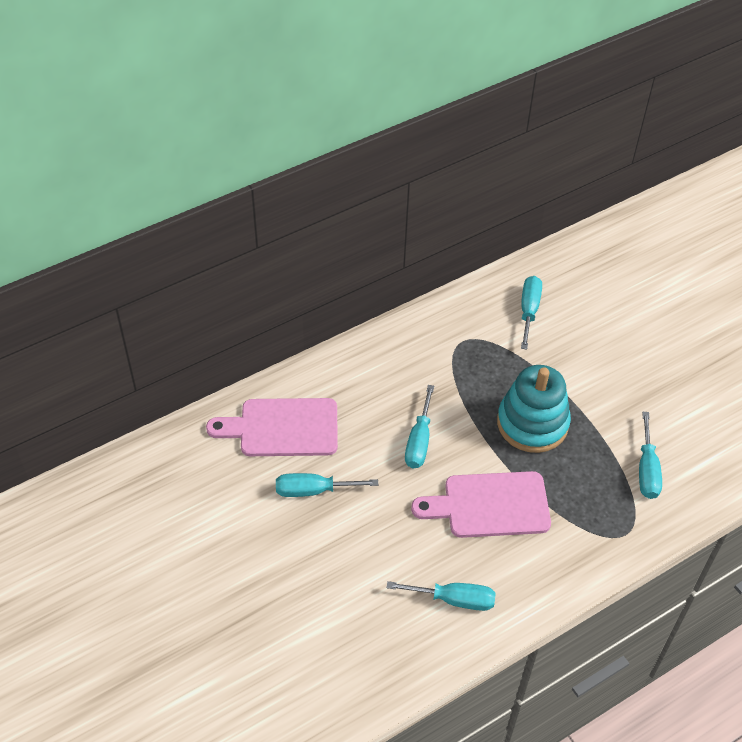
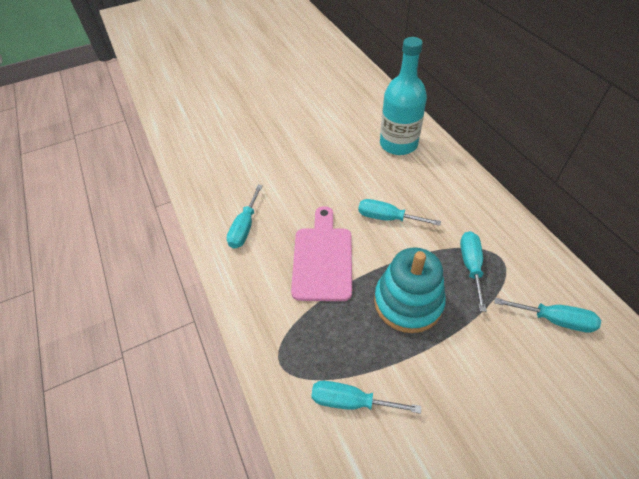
camera: 100 degrees right, 0 degrees up
(282, 428) = (398, 144): pink cutting board -> turquoise bottle
(313, 490) = (345, 158): turquoise screwdriver -> turquoise screwdriver (471, 266)

